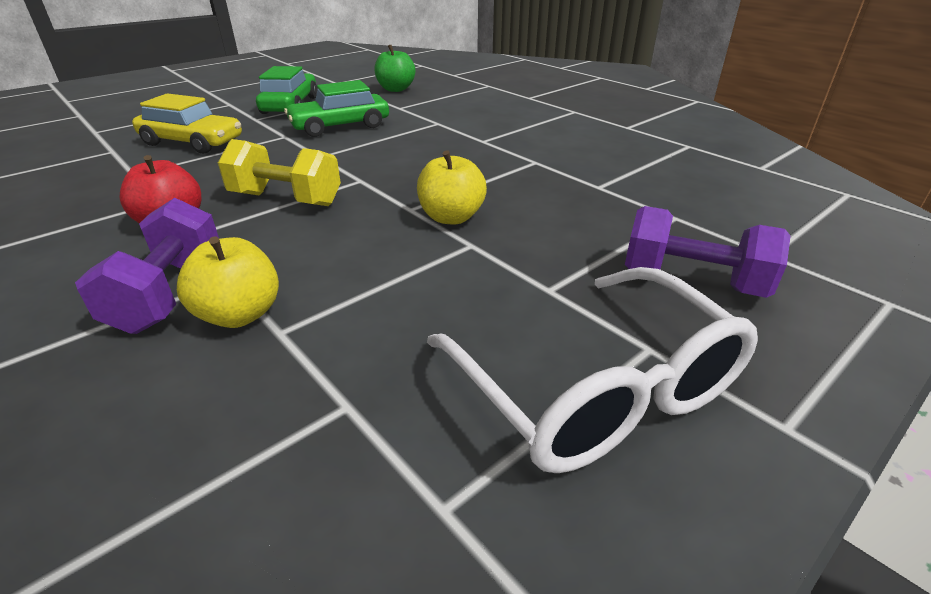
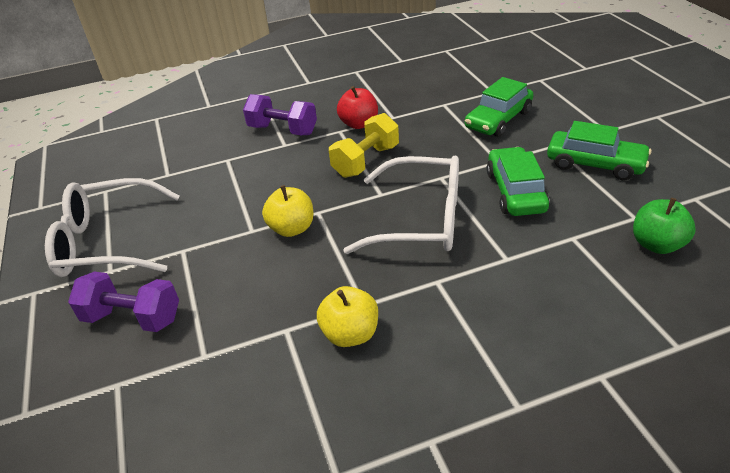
camera: 115 degrees right, 5 degrees up
(192, 142) = (498, 120): yellow car -> green car
(240, 314) = (249, 149): yellow apple -> yellow apple (350, 334)
(400, 156) = (420, 219): none -> white glasses
(692, 281) = (133, 318): purple dumbbell -> purple dumbbell turned 60 degrees clockwise

